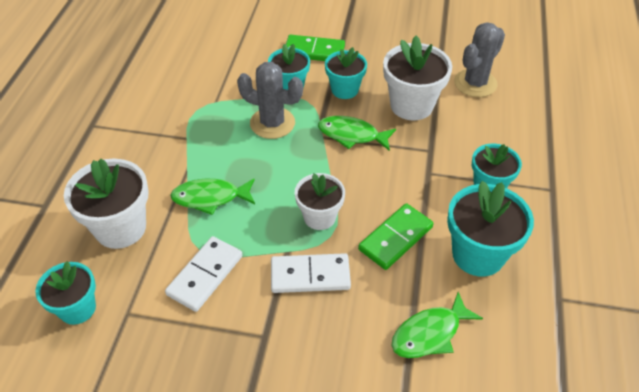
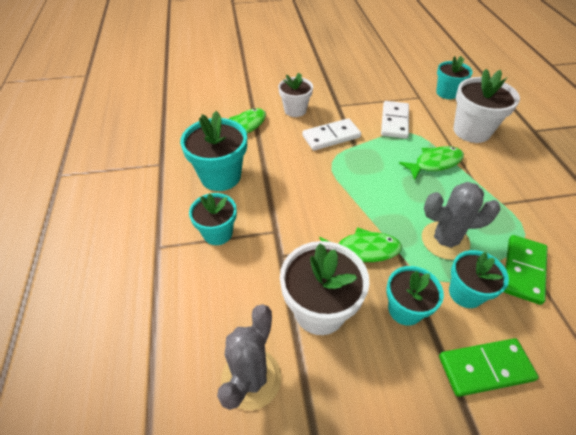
camera: 160 degrees right, 0 degrees up
(319, 217) = (347, 171): white flower pot -> white flower pot (295, 110)
(396, 238) = (284, 171): green domino -> green domino (523, 270)

